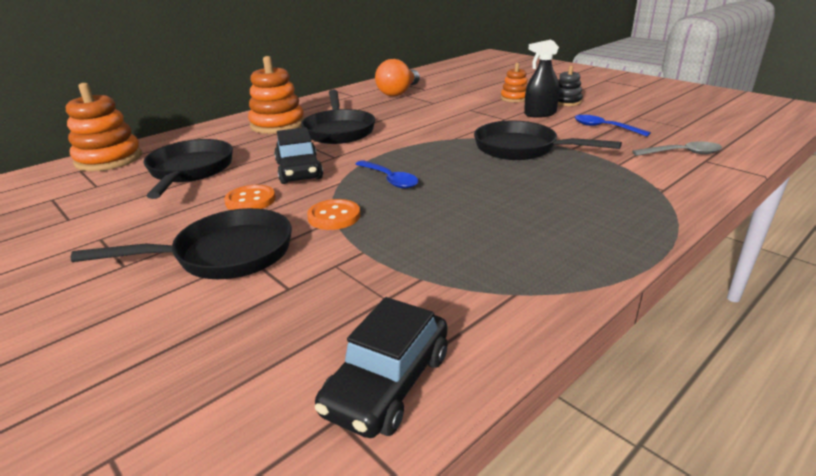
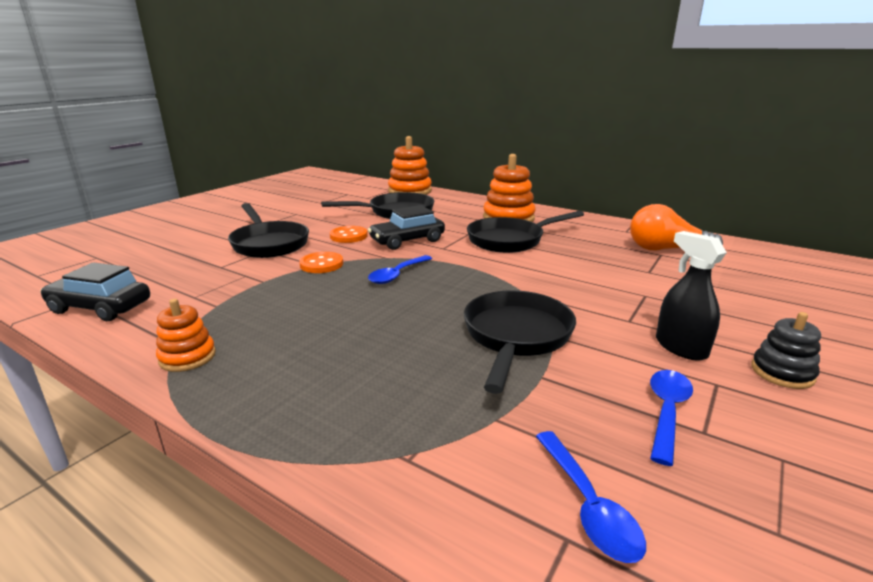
camera: 75 degrees right, 5 degrees down
(514, 98) = (740, 323): orange stacking toy -> orange stacking toy (187, 357)
(682, 153) = (588, 506): grey spoon -> blue spoon

